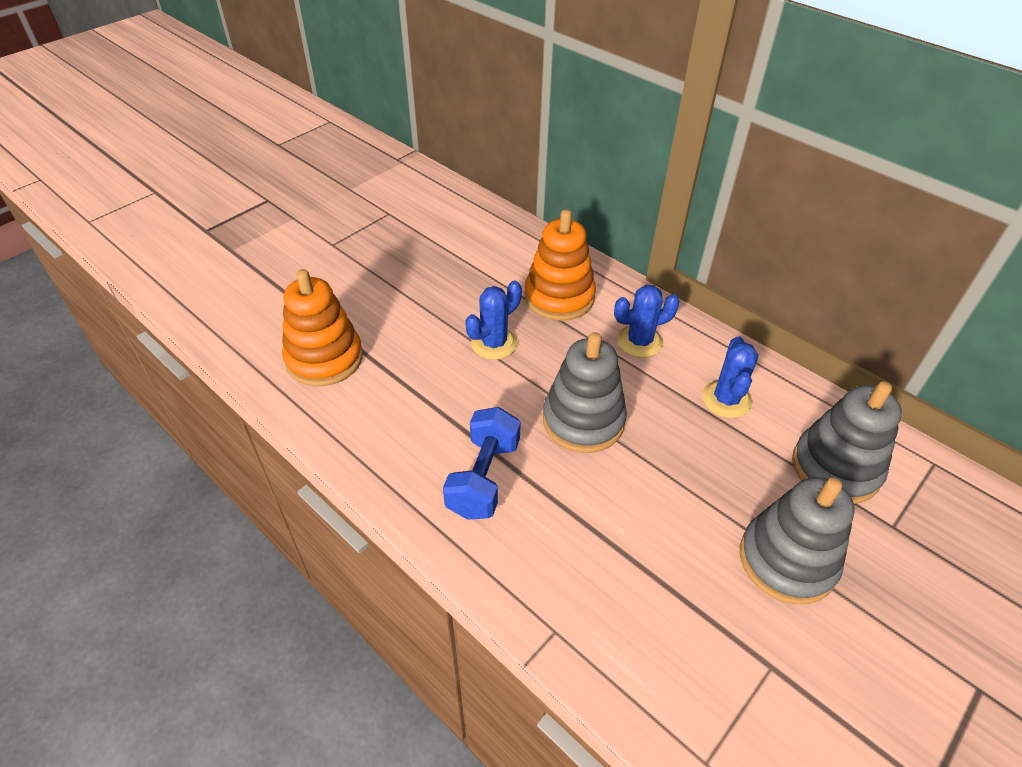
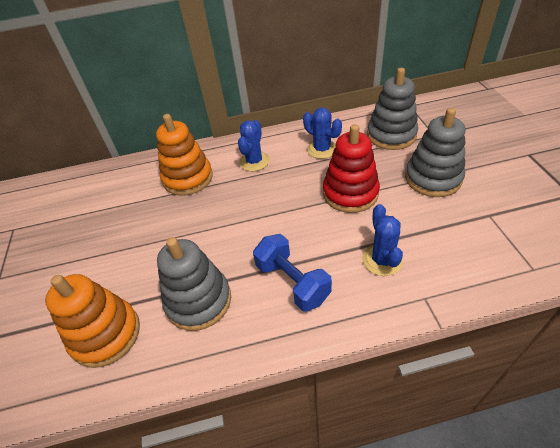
camera: 50 degrees left, 0 degrees up
(494, 343) = (192, 226): blue cactus -> blue cactus (382, 260)
(583, 420) = (288, 212): grey stacking toy -> grey stacking toy (198, 301)
(670, 470) = (350, 193): none -> red stacking toy

